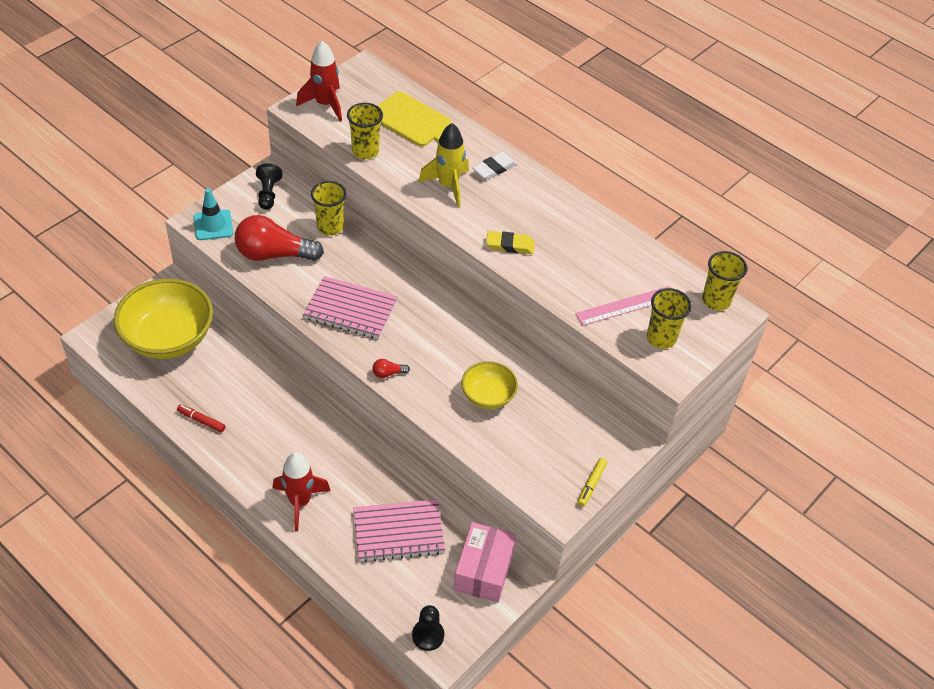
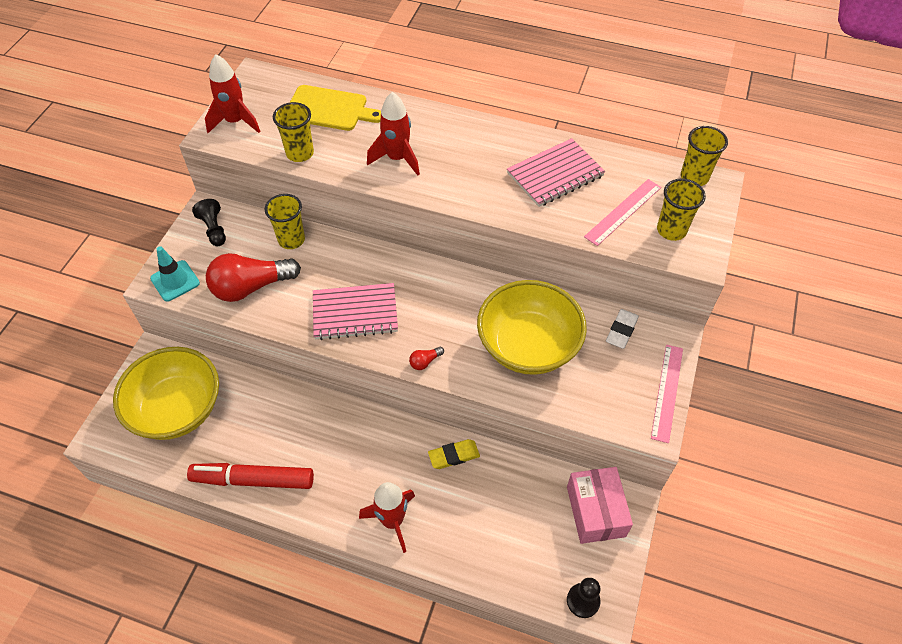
camera: 20 degrees left, 5 degrees up
(201, 421) = (253, 480): red marker -> red marker, size x2.18
(398, 532) = (500, 509): pink notebook -> pink notebook (555, 175)
(448, 186) = (397, 159): yellow rocket -> red rocket
(488, 396) = (528, 346): yellow bowl -> yellow bowl, size x1.86
(494, 168) = (430, 127): white eraser -> white eraser (621, 330)
(510, 245) = (487, 194): yellow eraser -> yellow eraser (454, 456)
(591, 484) = (667, 392): yellow marker -> pink ruler

